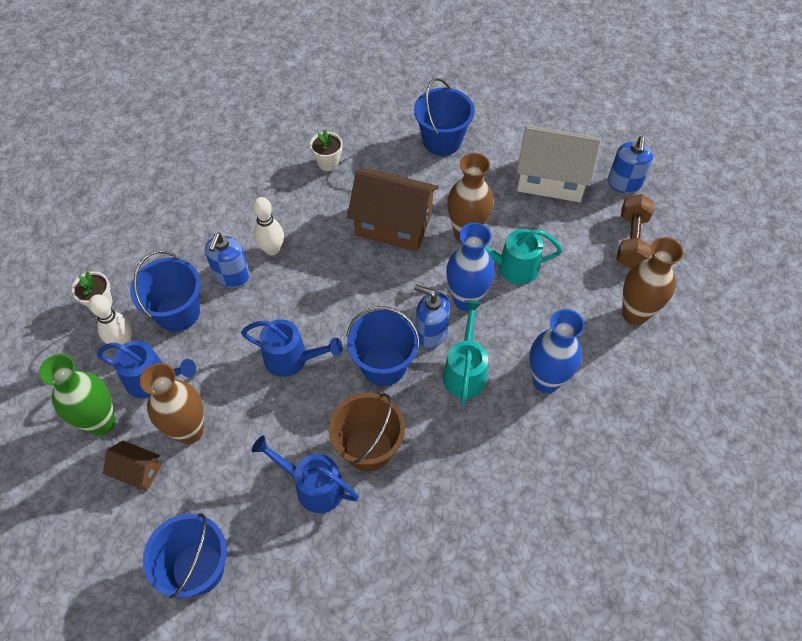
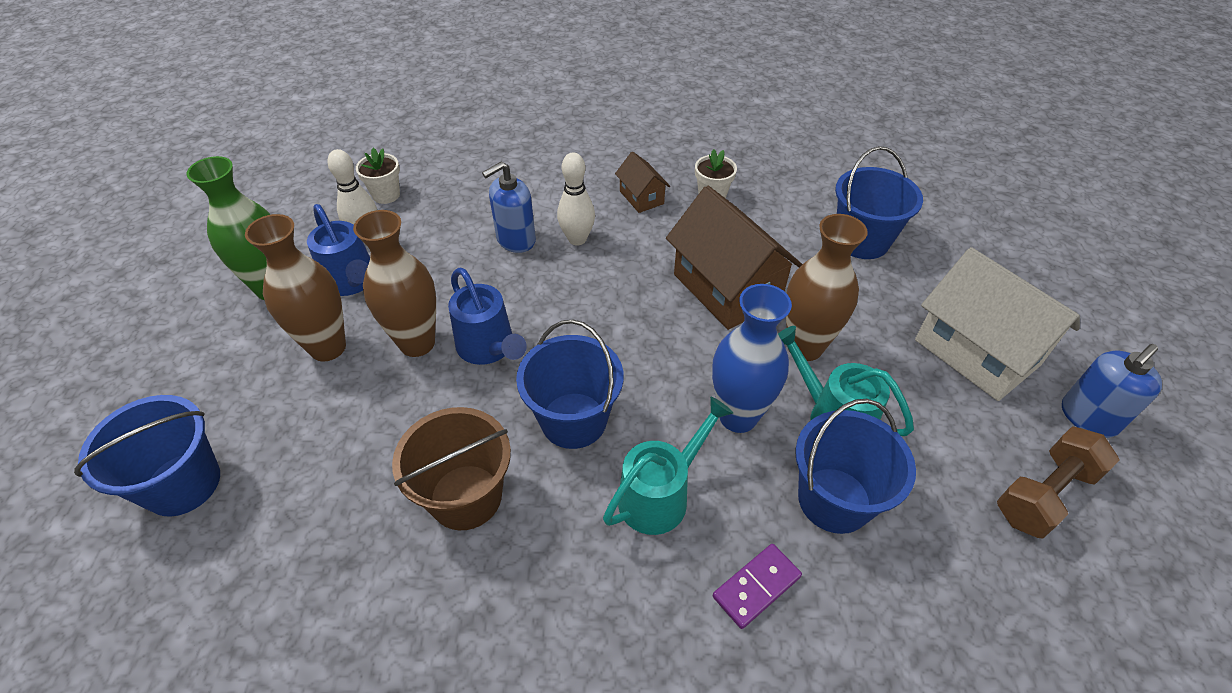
camera: 40 degrees right, 10 degrees down
(137, 471) = (248, 351): brown house -> brown house (641, 197)
(178, 312) = (436, 240): blue bucket -> blue bucket (834, 500)
(312, 486) = (369, 490): blue watering can -> none
(431, 333) = (660, 423): blue soap dispenser -> none
(546, 381) = (756, 587): blue vase -> purple domino
(634, 314) = (972, 595): brown vase -> brown vase (417, 343)

